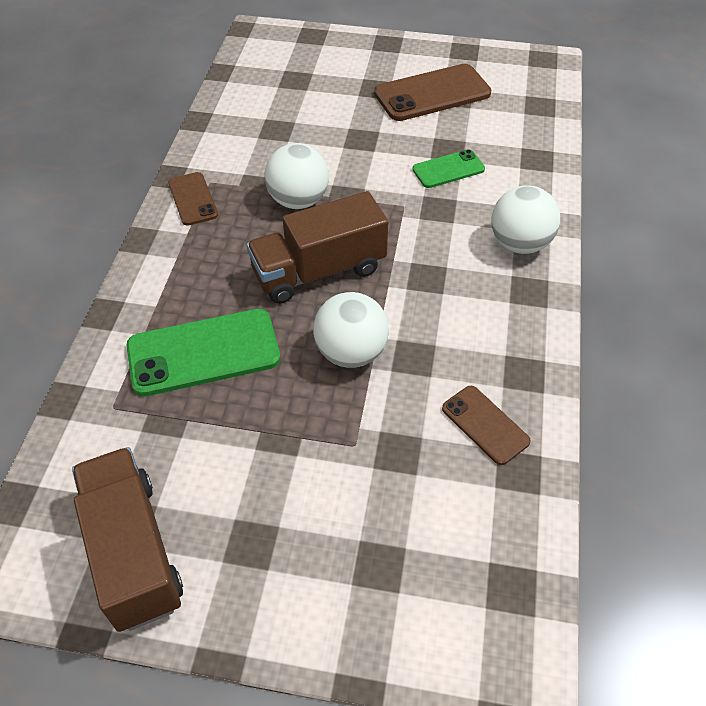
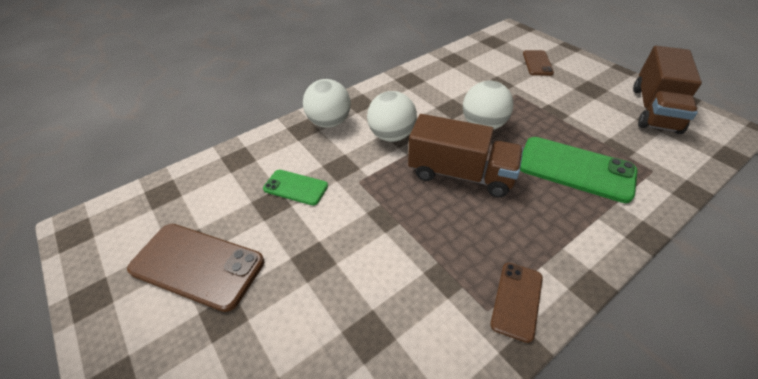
camera: 135 degrees left, 5 degrees down
(298, 200) = (425, 235): white ball -> white ball (392, 135)
(485, 425) = (449, 74): brown phone -> brown phone (537, 63)

